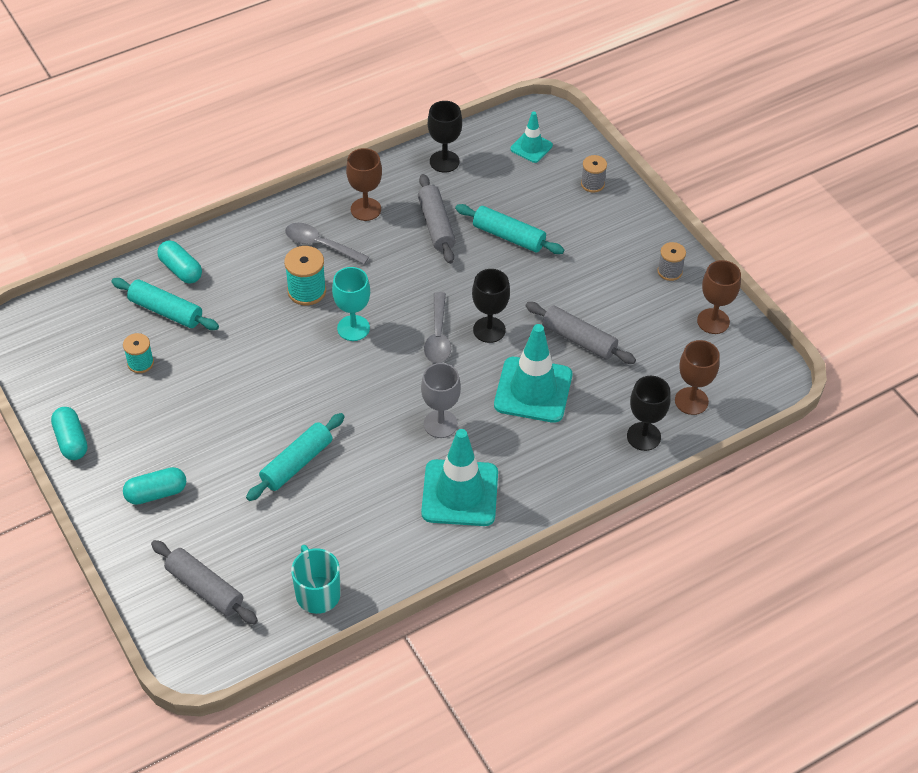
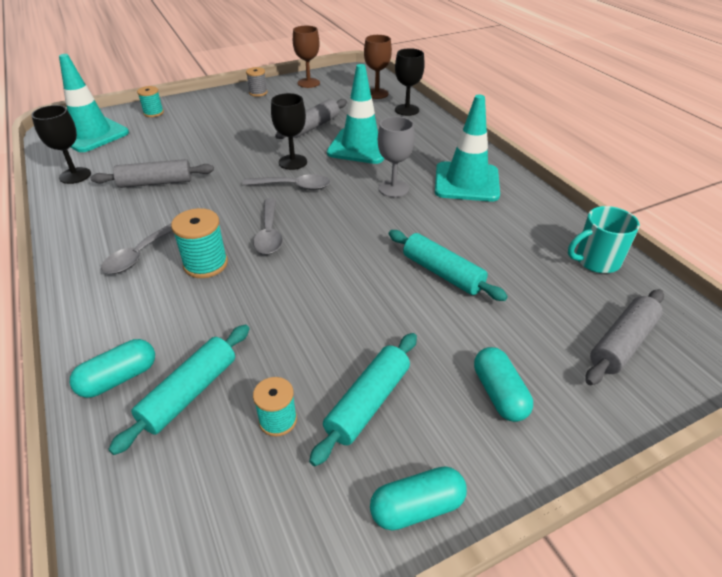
camera: 85 degrees left, 10 degrees down
(353, 328) = (269, 233): turquoise goblet -> grey spoon
(366, 209) = (108, 222): brown goblet -> none
(508, 236) = (190, 149): turquoise rolling pin -> turquoise rolling pin (368, 403)
(531, 147) = (92, 134): turquoise traffic cone -> turquoise traffic cone, size x1.87
(592, 184) = (153, 113): grey spool -> turquoise spool

